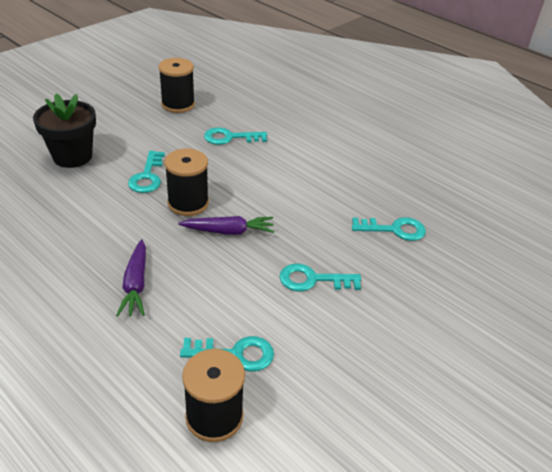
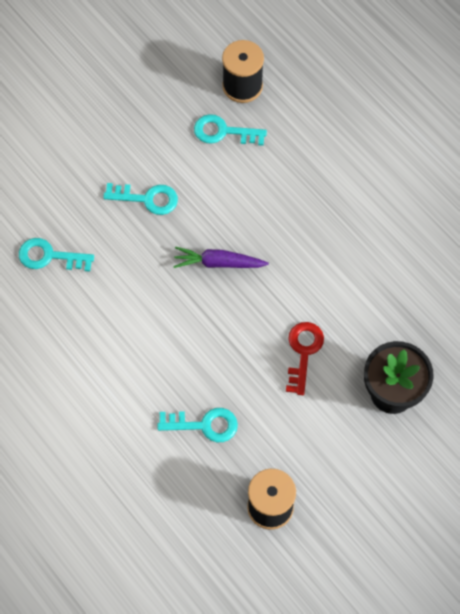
camera: 170 degrees left, 25 degrees up
(136, 284) = (305, 203): purple carrot -> none
(147, 176) = (303, 352): turquoise key -> red key
(188, 203) = (258, 306): black spool -> none

